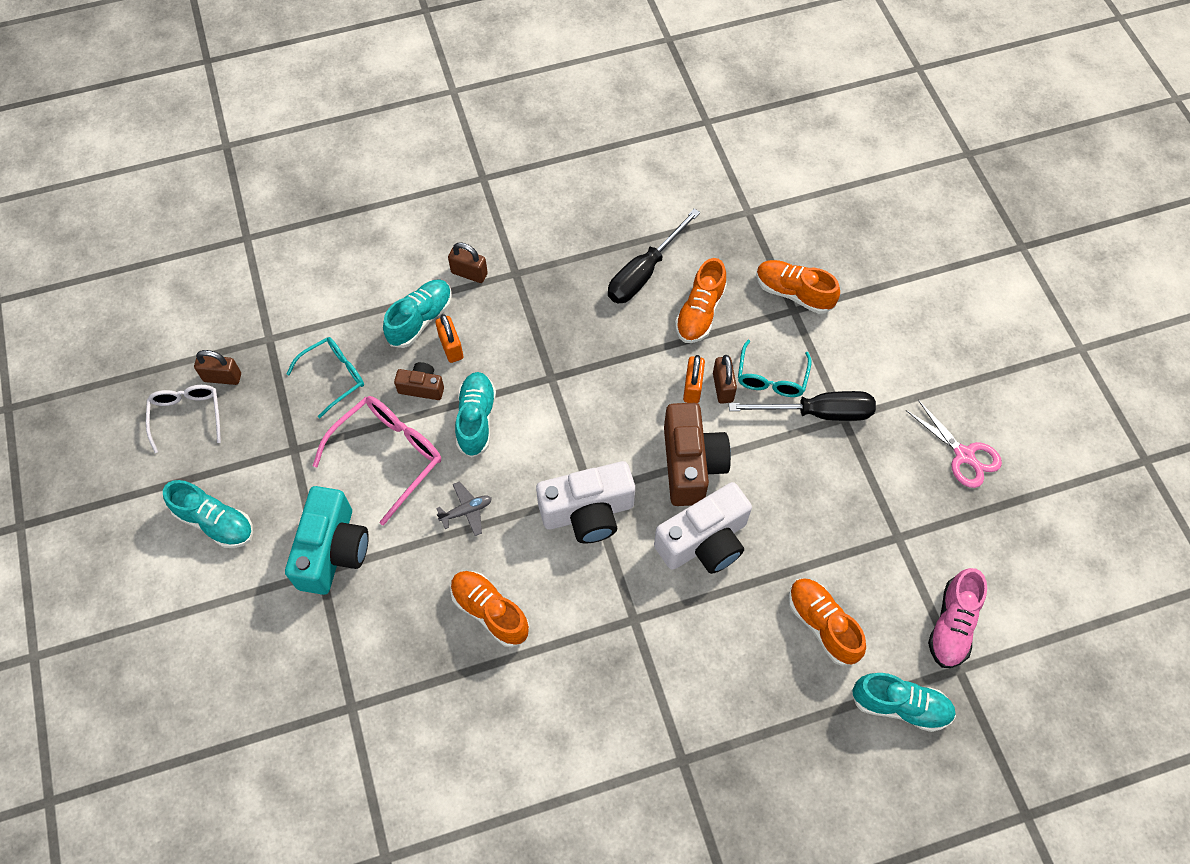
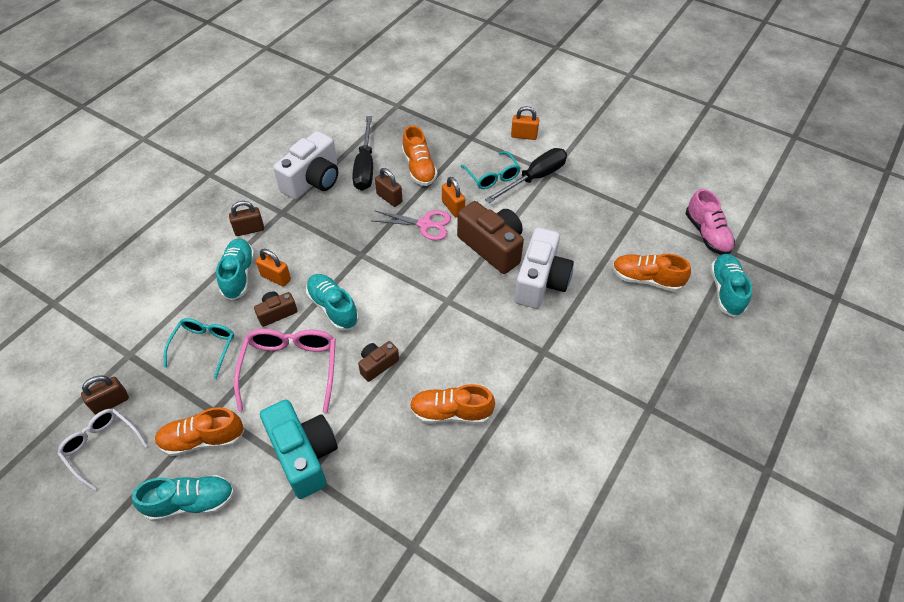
camera: 40 degrees left, 10 degrees down
(466, 511) = (377, 364): grey plane -> brown camera
(588, 512) = (457, 312): white camera -> white camera (313, 180)
(723, 387) = (470, 197): brown padlock -> brown padlock (389, 198)
(793, 293) = (462, 129): orange shoe -> orange shoe (202, 439)
(858, 348) = (524, 136): none -> orange padlock
(900, 705) = (725, 291): turquoise shoe -> turquoise shoe turned 60 degrees counterclockwise
(965, 456) = (628, 152): pink scissors -> pink scissors (425, 224)

